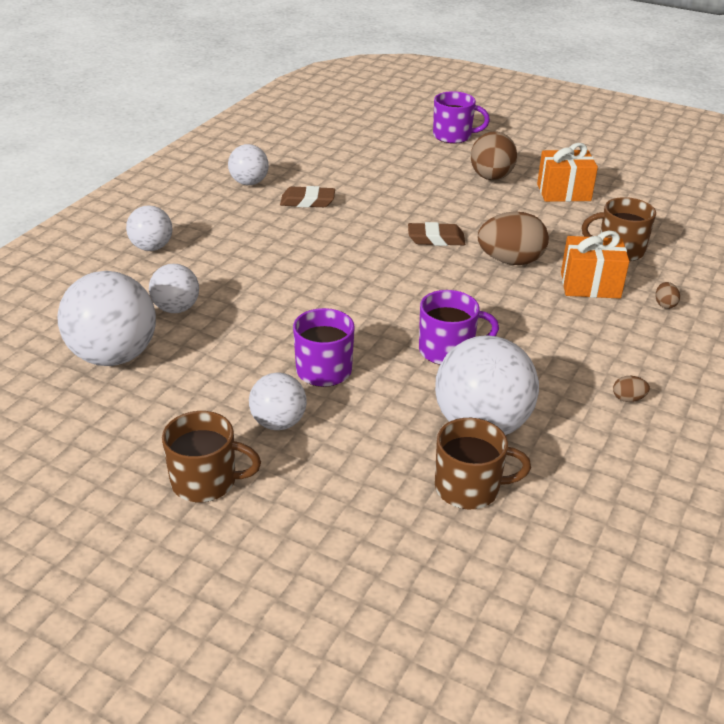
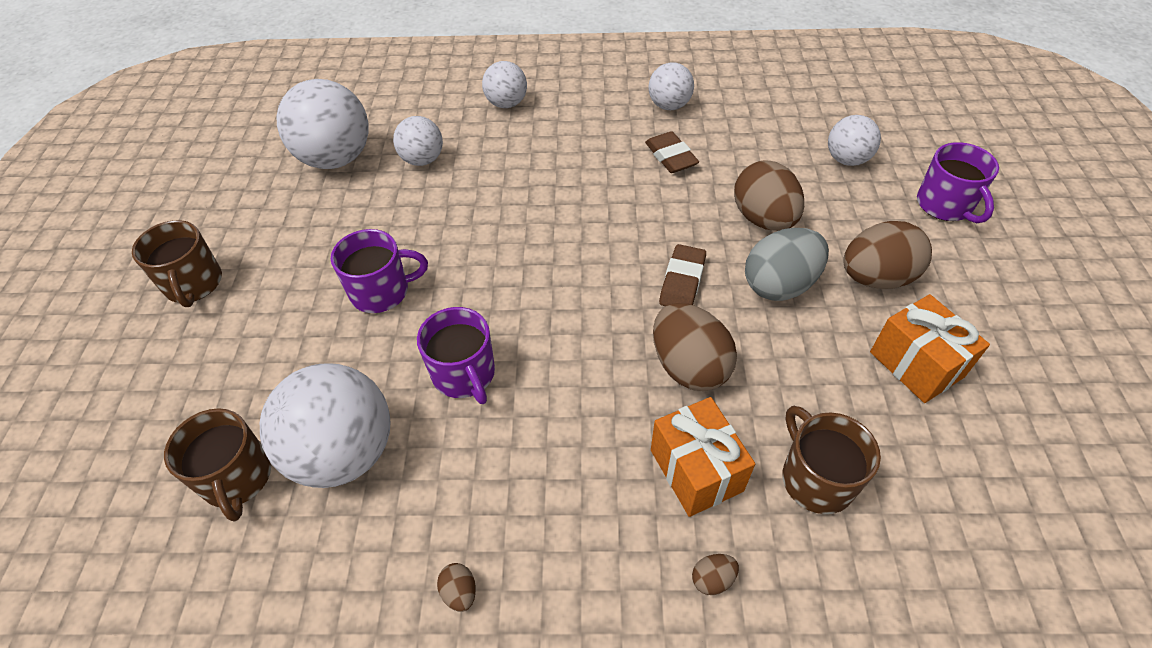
camera: 65 degrees right, 15 degrees up
(278, 423) = (287, 294): white ball -> white ball (846, 160)
(407, 192) = (763, 219): none -> brown egg
(436, 239) = (682, 281): brown eraser -> brown eraser turned 45 degrees clockwise
(469, 208) = (779, 285): none -> grey egg

